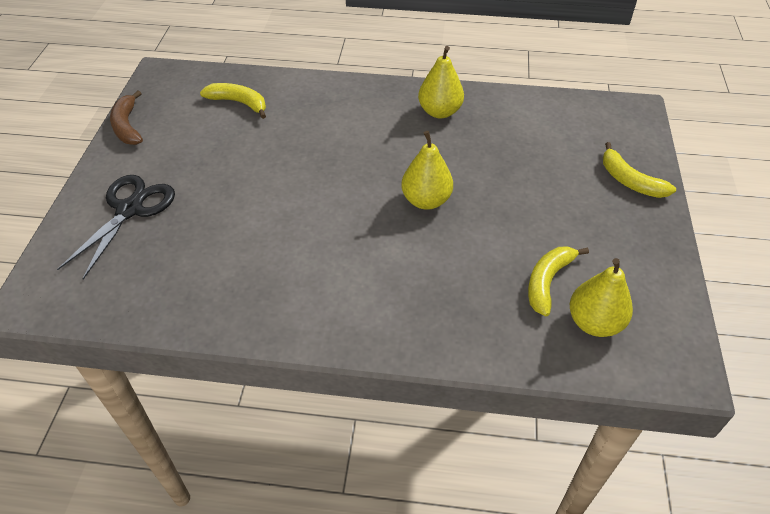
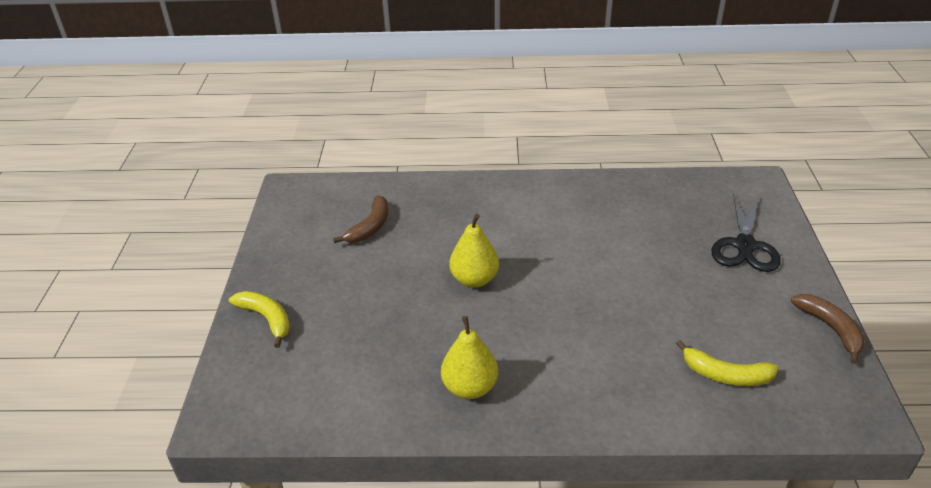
camera: 175 degrees right, 10 degrees down
(547, 282) = (370, 227): yellow banana -> brown banana
(594, 322) = (341, 206): yellow pear -> none

